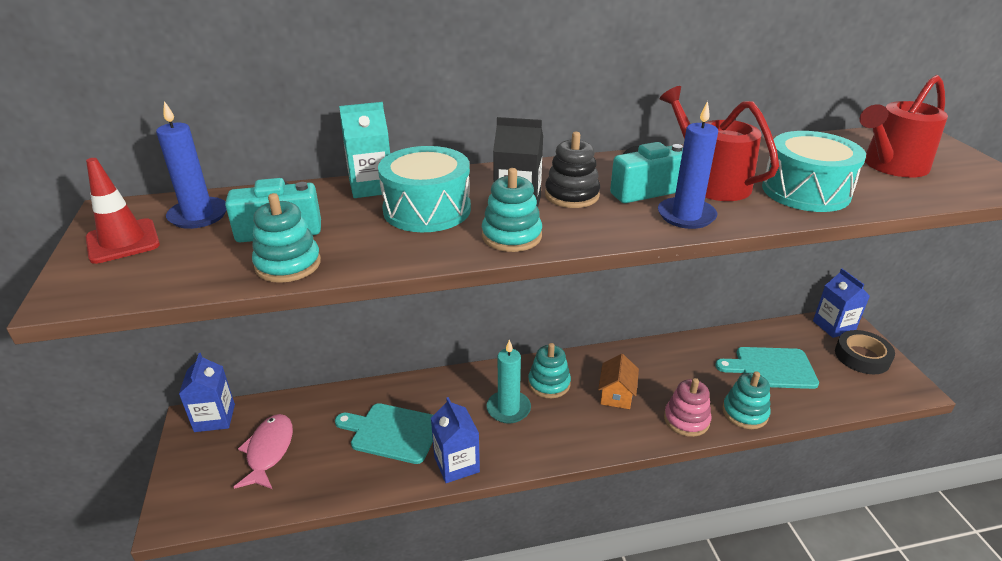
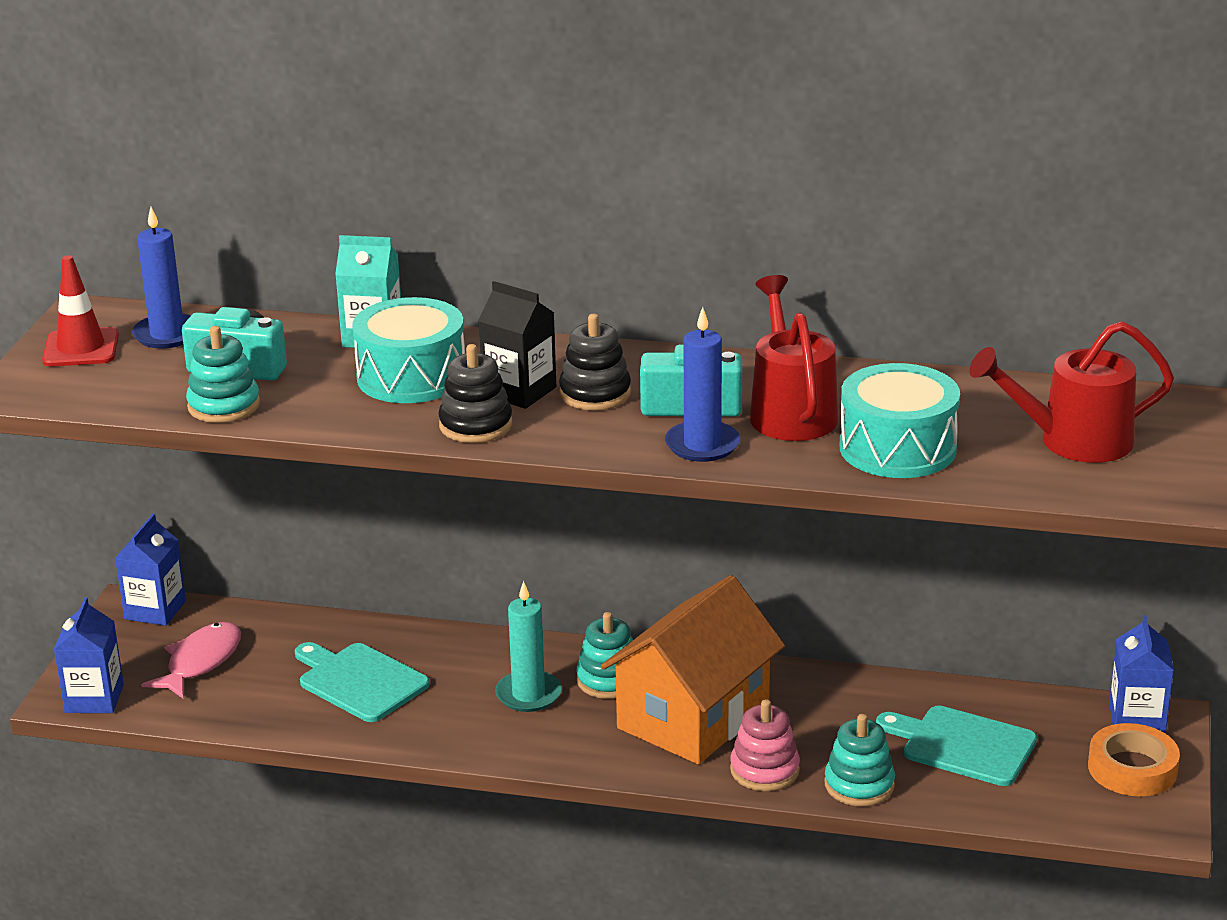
camera: 25 degrees right, 5 degrees down
(456, 464) = (415, 735): blue carton -> blue carton (94, 698)
(511, 236) = (475, 425): turquoise stacking toy -> black stacking toy
(616, 394) = (693, 717): orange house -> orange house, size x2.25
(862, 356) = (1132, 768): black tape -> orange tape

